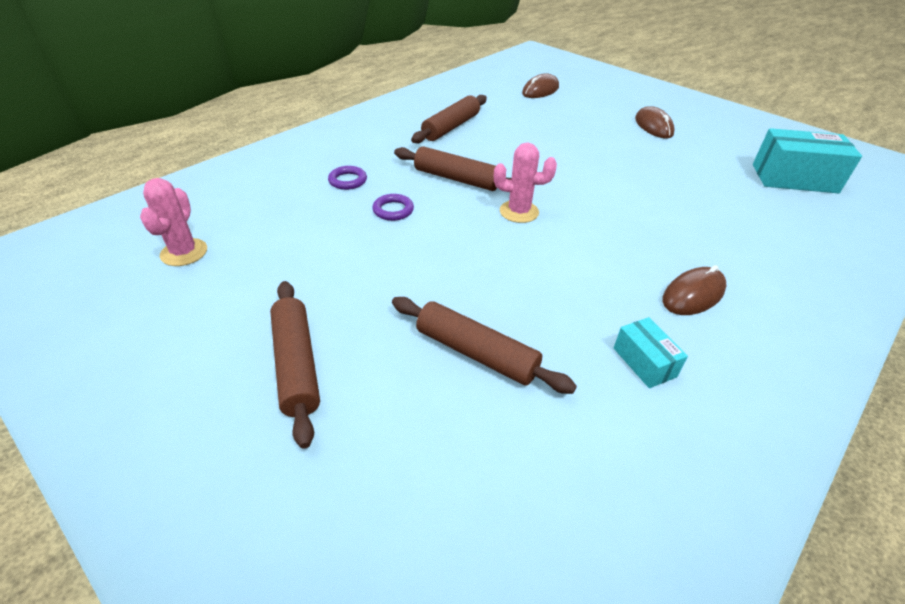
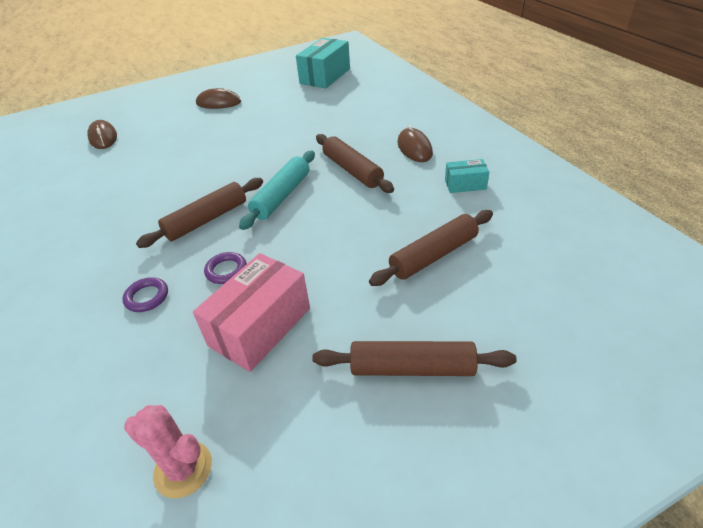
camera: 65 degrees left, 0 degrees up
(329, 249) = (260, 327): none -> pink box
(451, 127) = (112, 205): brown rolling pin -> brown rolling pin (352, 170)
(519, 212) = (281, 196): pink cactus -> turquoise rolling pin

